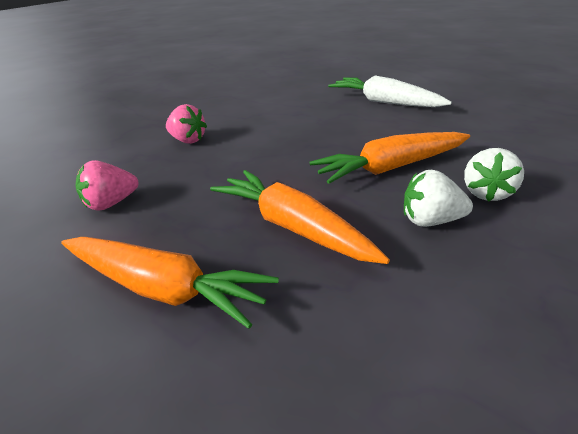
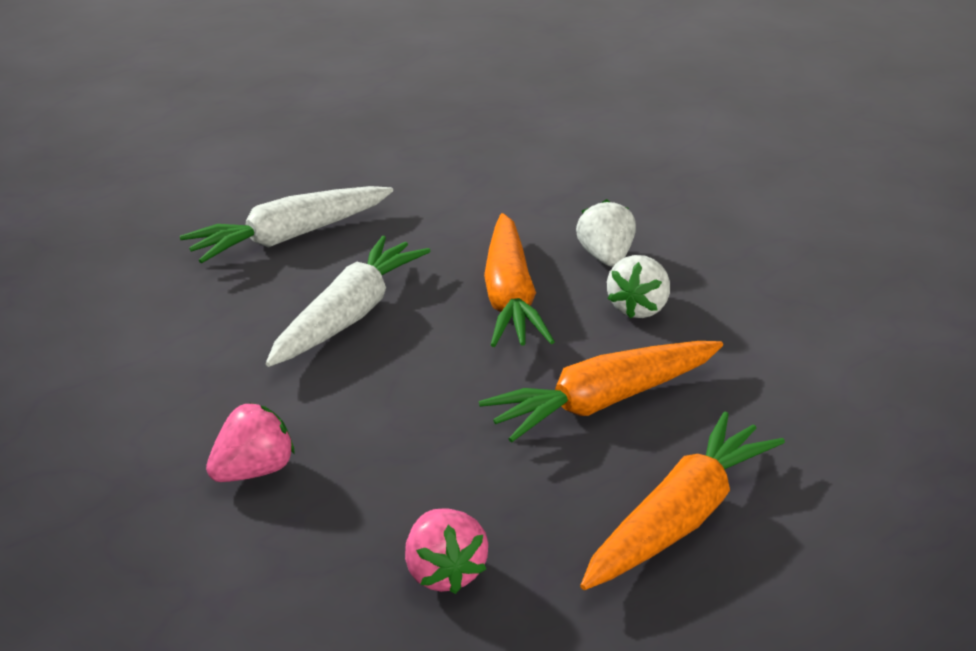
camera: 75 degrees left, 0 degrees up
(327, 130) = (349, 315): none -> white carrot
(487, 193) = (606, 257): white strawberry -> white strawberry turned 135 degrees counterclockwise

